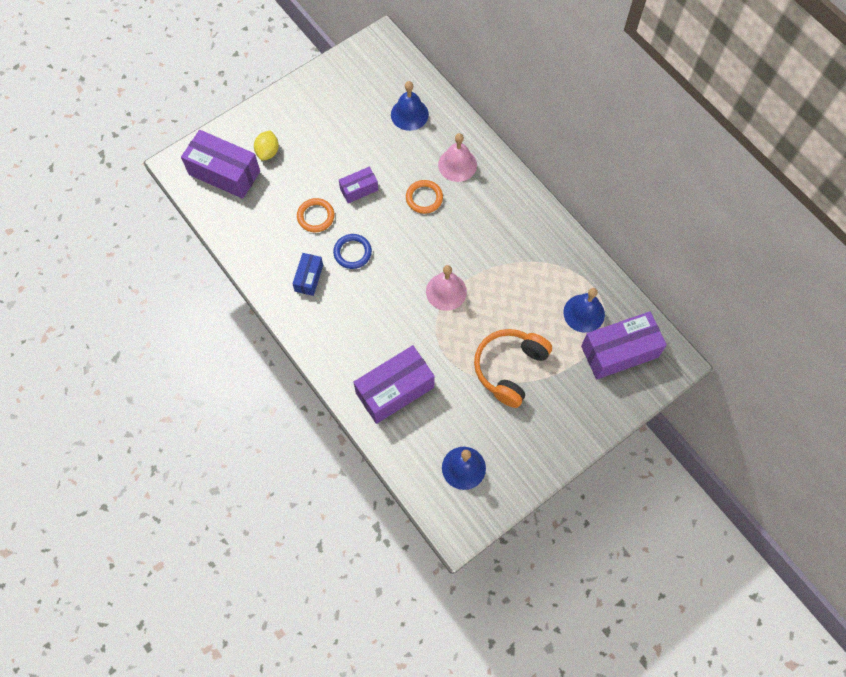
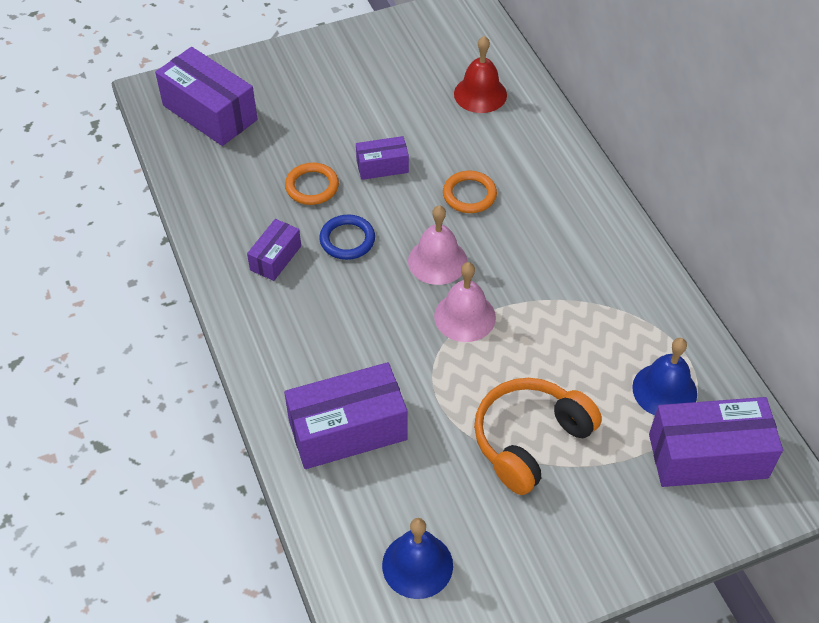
camera: 15 degrees right, 15 degrees down
(268, 152) = (276, 100): yellow lemon -> none
(309, 278) = (275, 258): blue box -> purple box
(409, 114) = (480, 94): blue bell -> red bell
(457, 164) = (528, 164): pink bell -> pink bell (437, 261)

